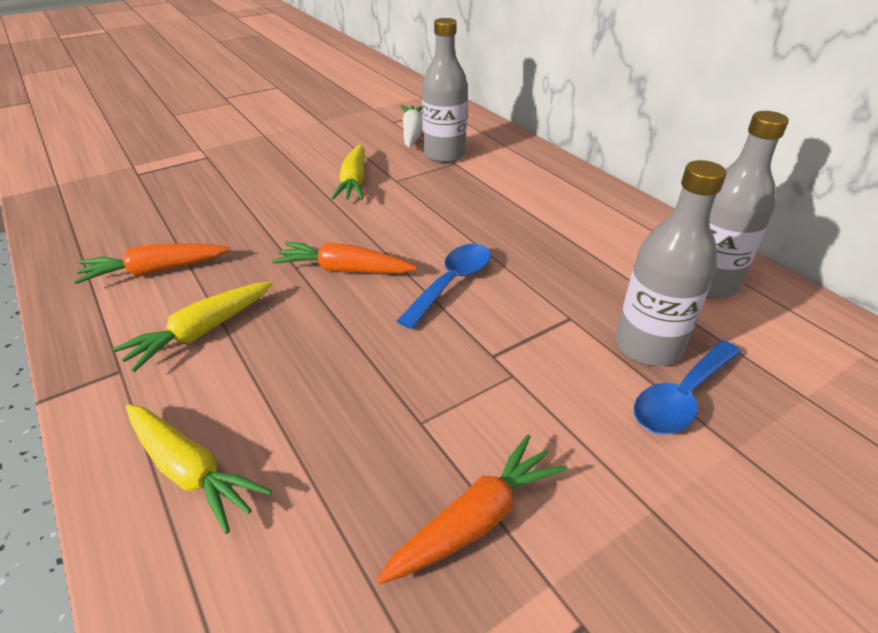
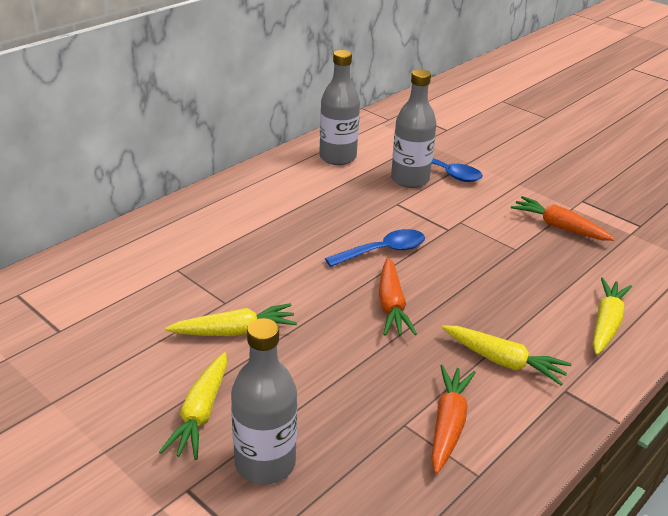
camera: 105 degrees left, 5 degrees down
(156, 271) = (448, 424): orange carrot -> orange carrot turned 135 degrees counterclockwise
(270, 164) = (201, 413): none -> yellow carrot
(412, 133) = (98, 309): white carrot -> none
(444, 155) = (159, 278): grey bottle -> grey bottle (265, 463)
(452, 283) = (383, 251): blue spoon -> blue spoon turned 135 degrees clockwise

